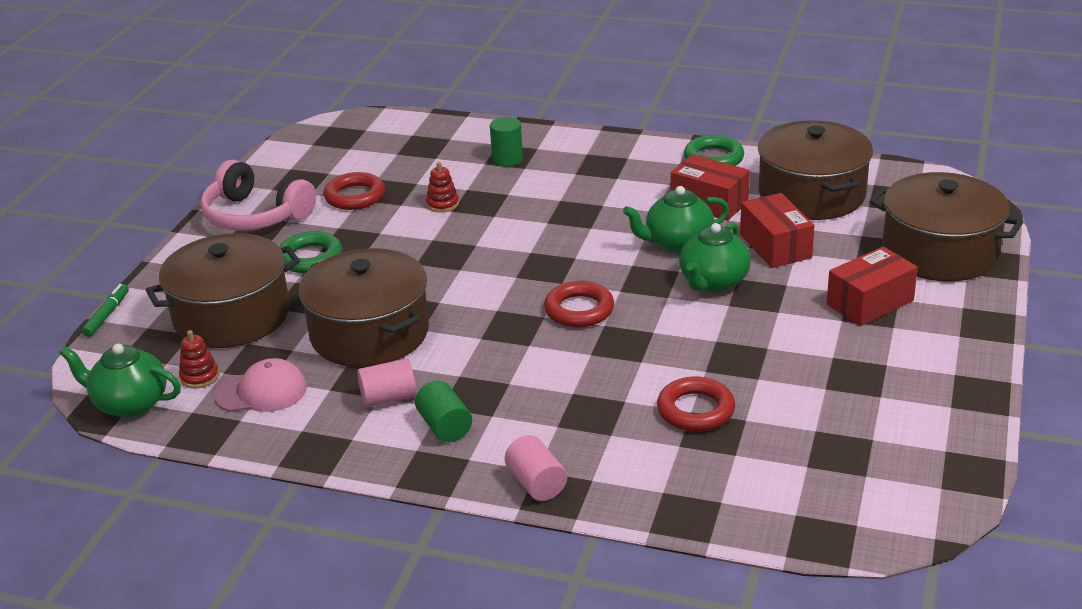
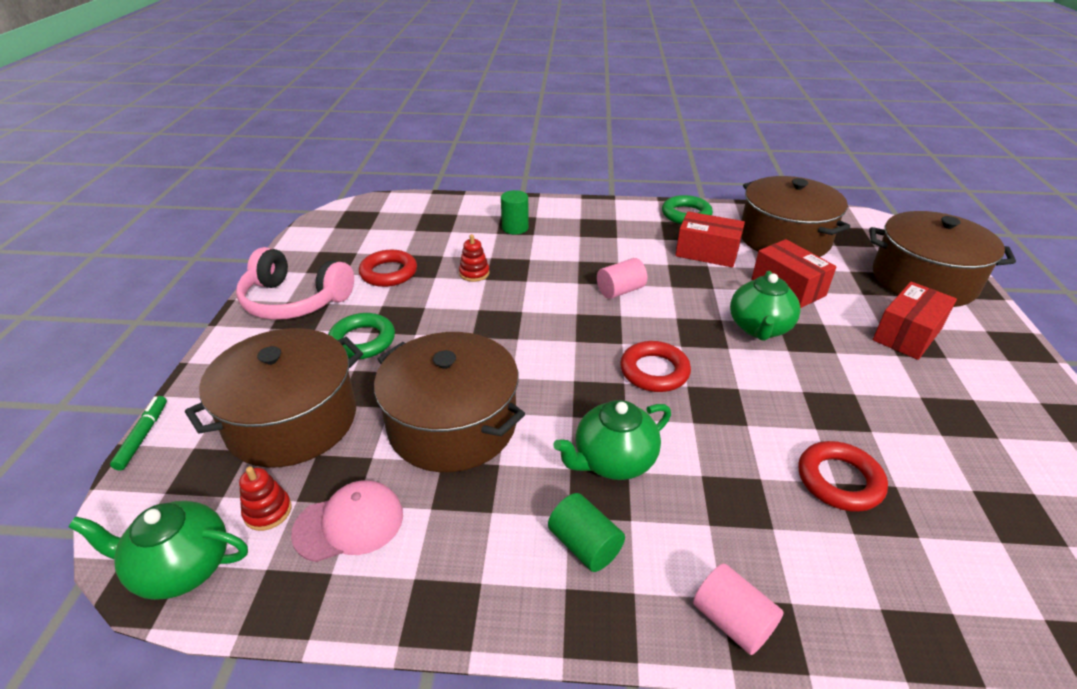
camera: 15 degrees left, 5 degrees up
(388, 398) = (504, 511): pink cylinder -> pink cylinder (620, 291)
(677, 243) = (703, 292): green teapot -> green teapot (613, 461)

